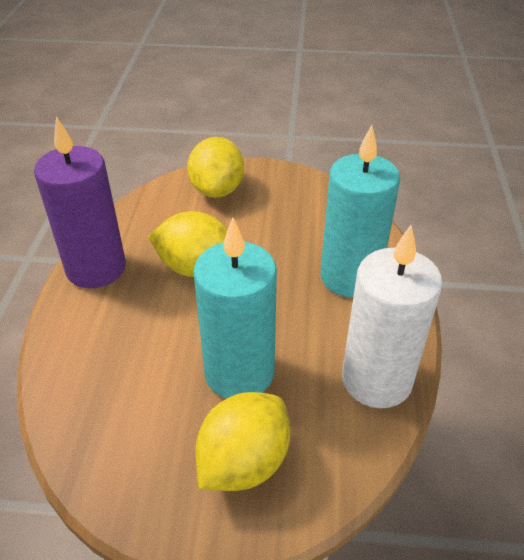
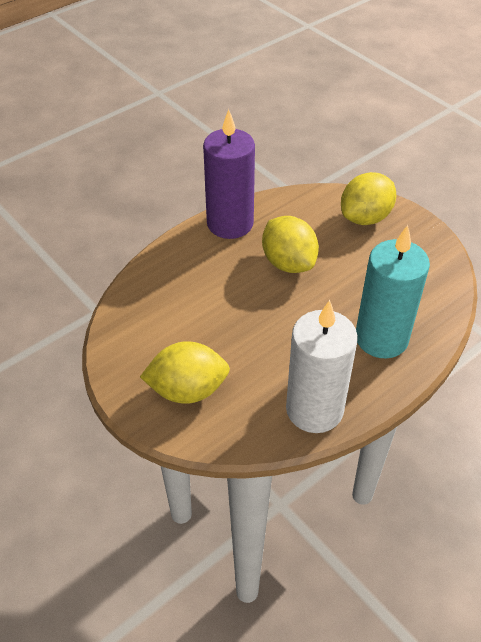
camera: 45 degrees right, 5 degrees up
(239, 373) = (240, 343): turquoise candle -> none

